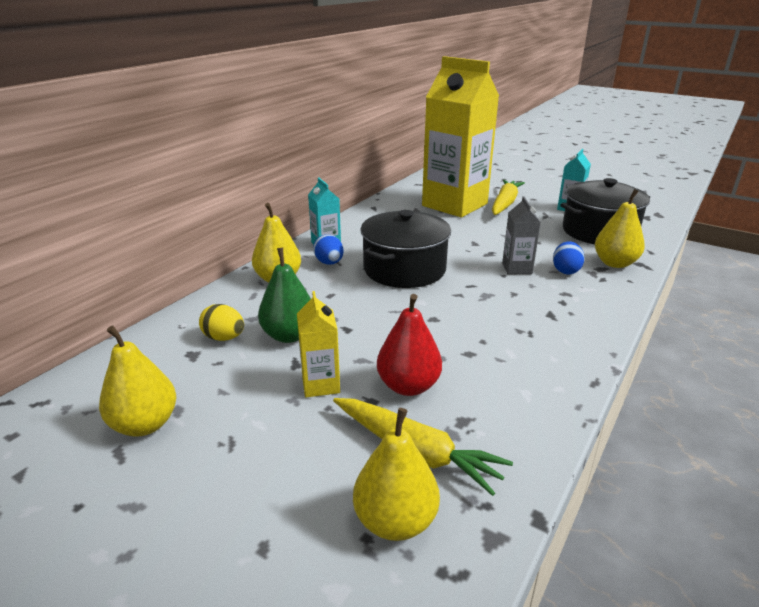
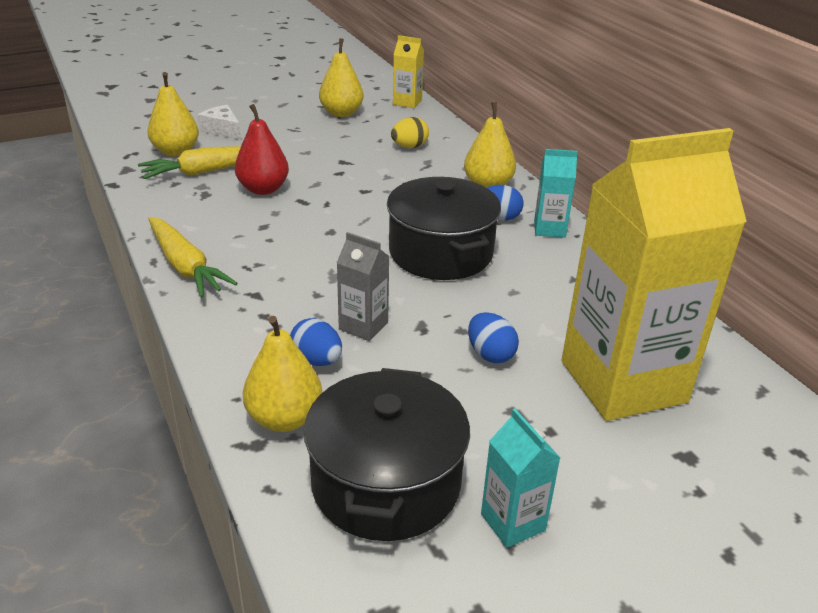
camera: 120 degrees right, 5 degrees up
(283, 517) = (222, 130): none -> white cheese
(289, 335) = (383, 168): green pear -> none
(320, 384) = (308, 163): yellow carton -> yellow carton (407, 102)
(482, 232) = (490, 354): none -> blue egg
(505, 204) = (592, 444): yellow carrot -> yellow carrot (185, 266)

